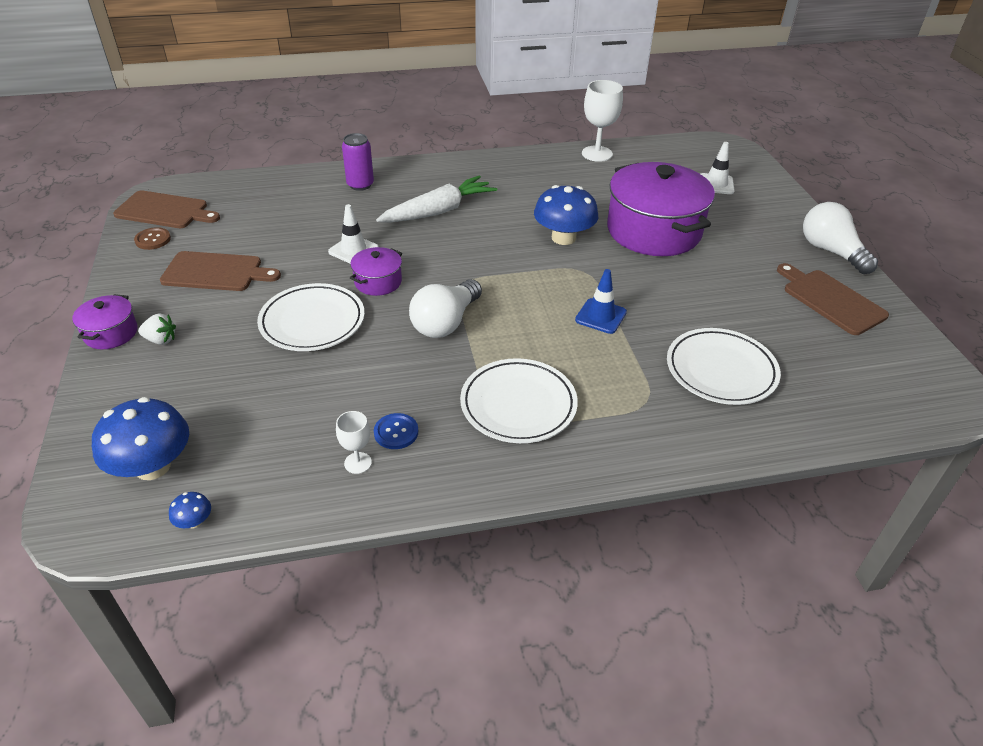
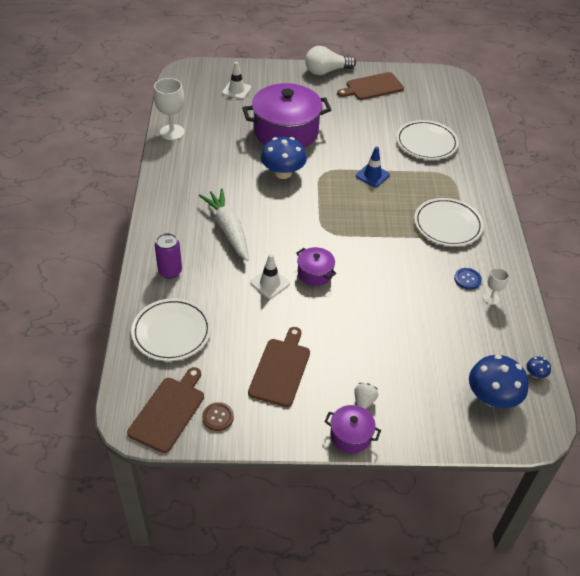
camera: 80 degrees left, 5 degrees up
(312, 321) = (355, 312): white plate -> white plate (171, 332)
(446, 322) = (367, 244): white light bulb -> none

